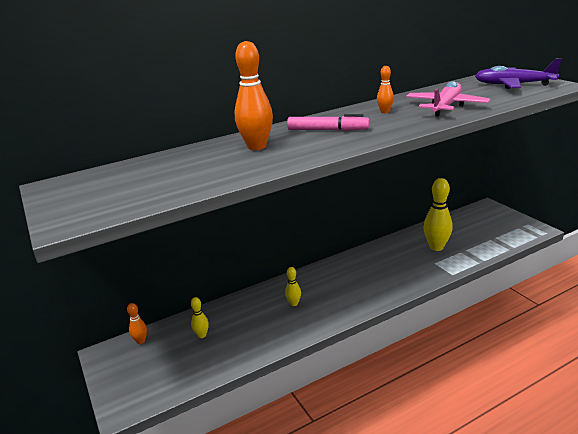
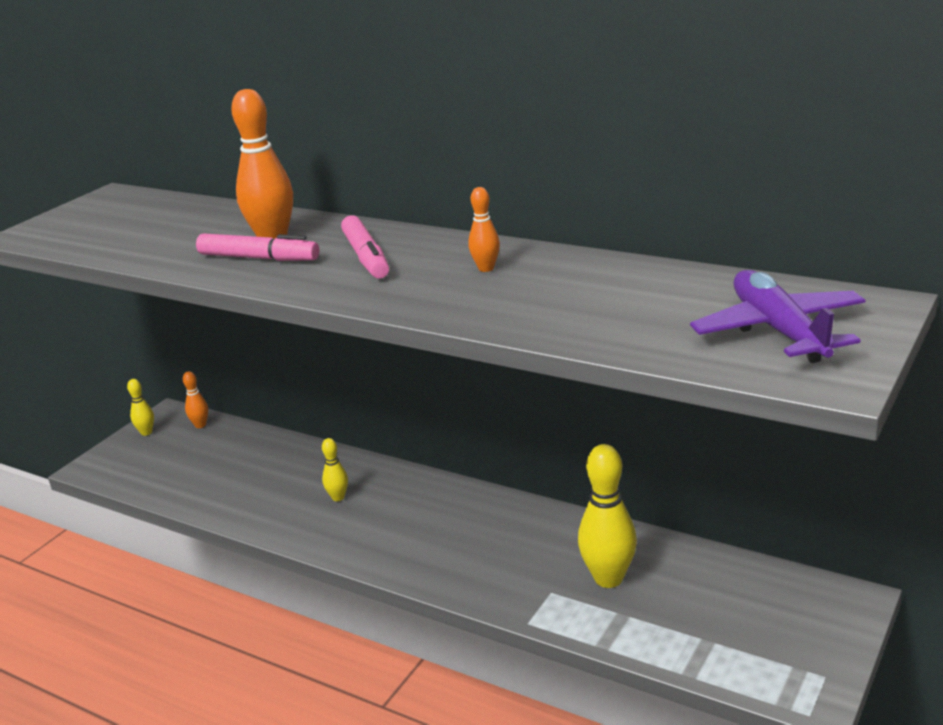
camera: 60 degrees right, 0 degrees up
(202, 335) = (232, 458): yellow bowling pin -> yellow bowling pin (146, 432)
(282, 152) = (259, 258): none -> pink marker
(446, 106) = (556, 304): pink plane -> none

